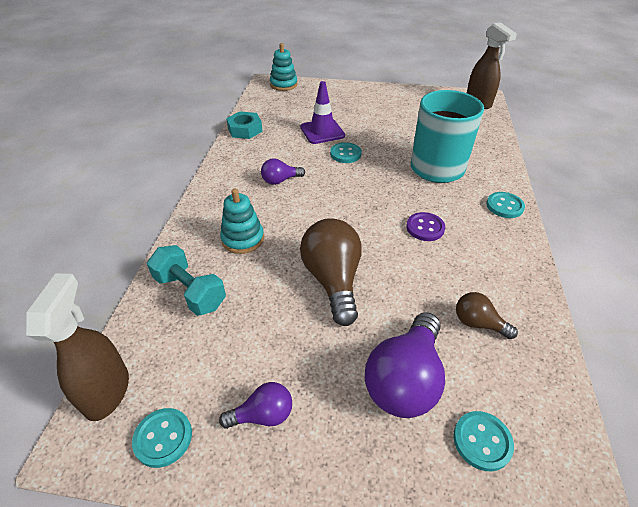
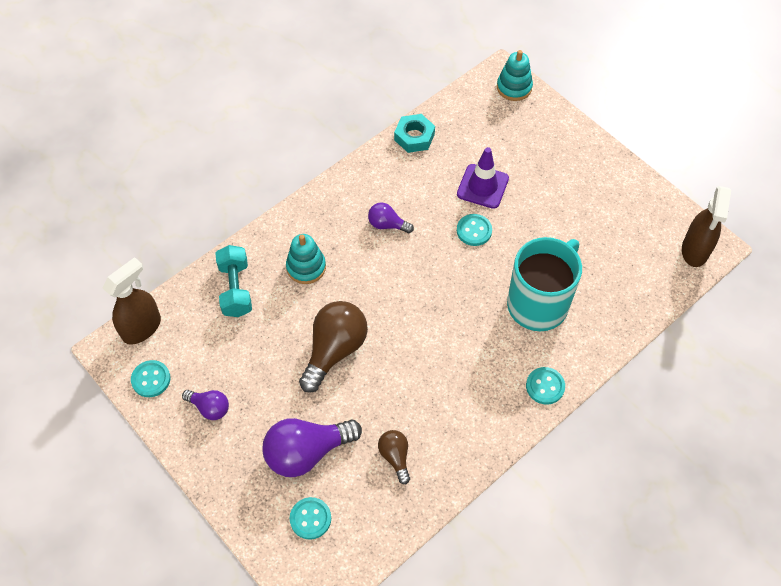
camera: 40 degrees right, 15 degrees up
(425, 228) = (451, 357): purple button -> none

